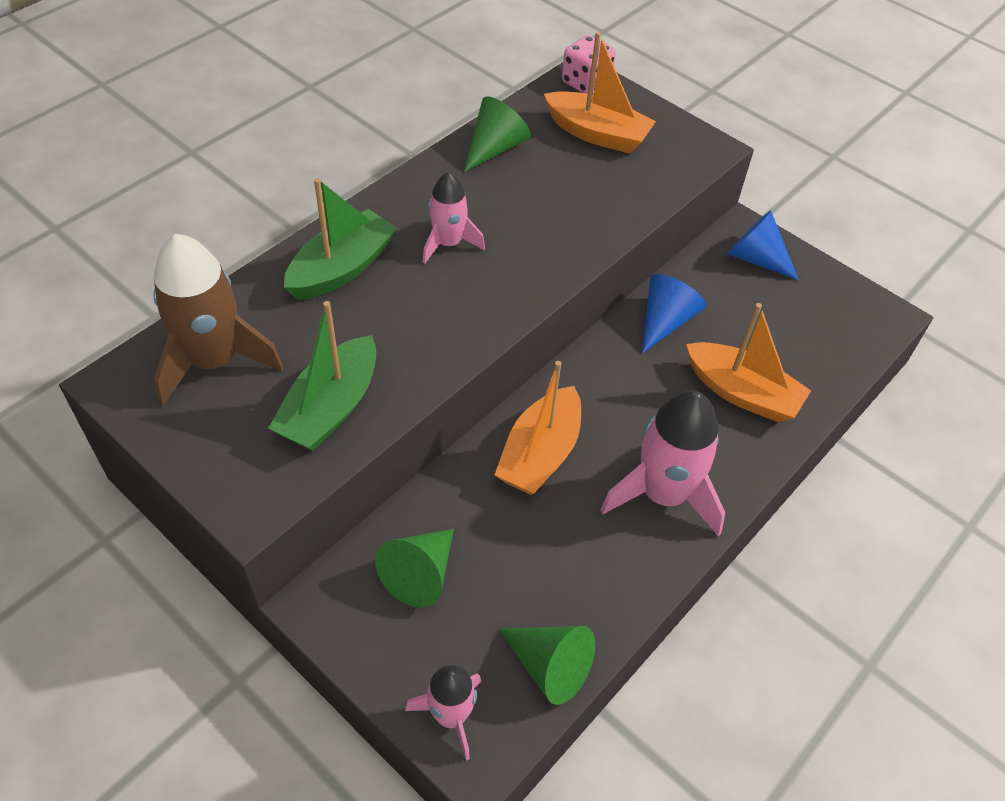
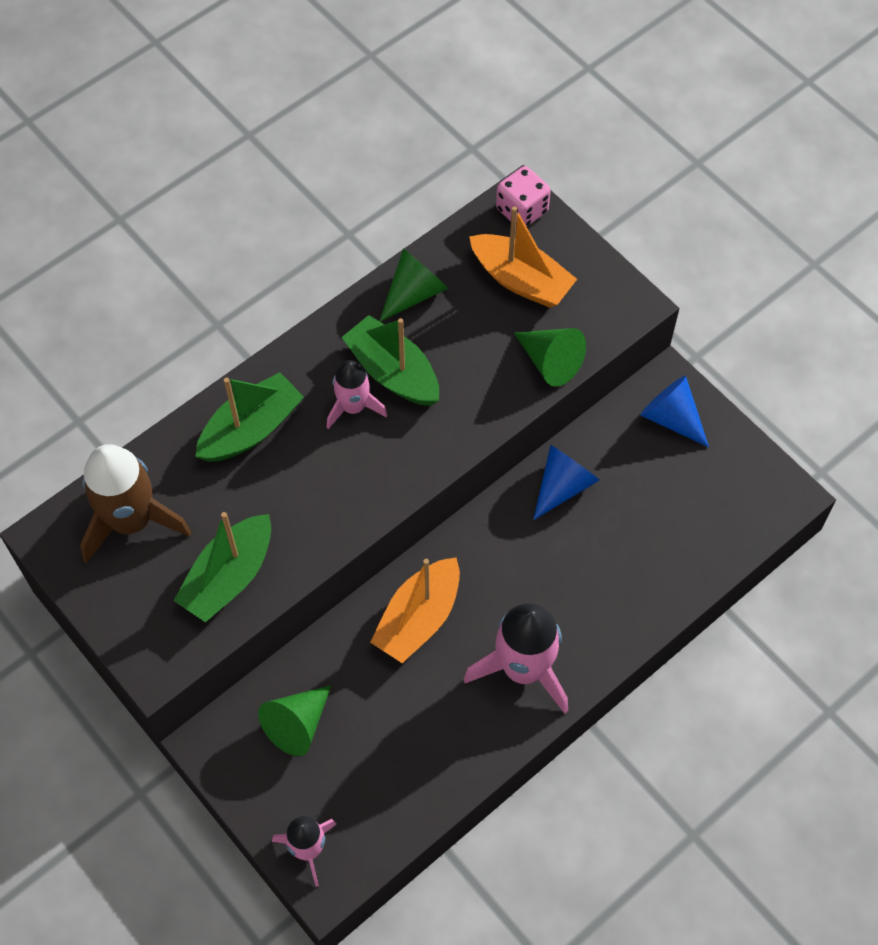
camera: 10 degrees right, 10 degrees up
(485, 212) = (393, 372): none -> green boat
(549, 666) = (395, 816): green cone -> green cone (550, 362)
(742, 393) = (620, 570): orange boat -> none

